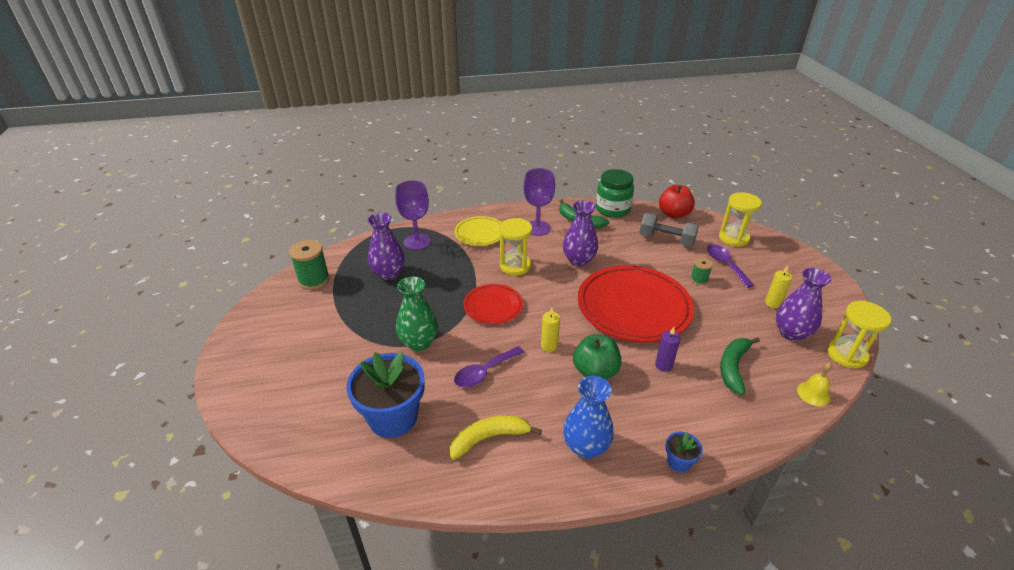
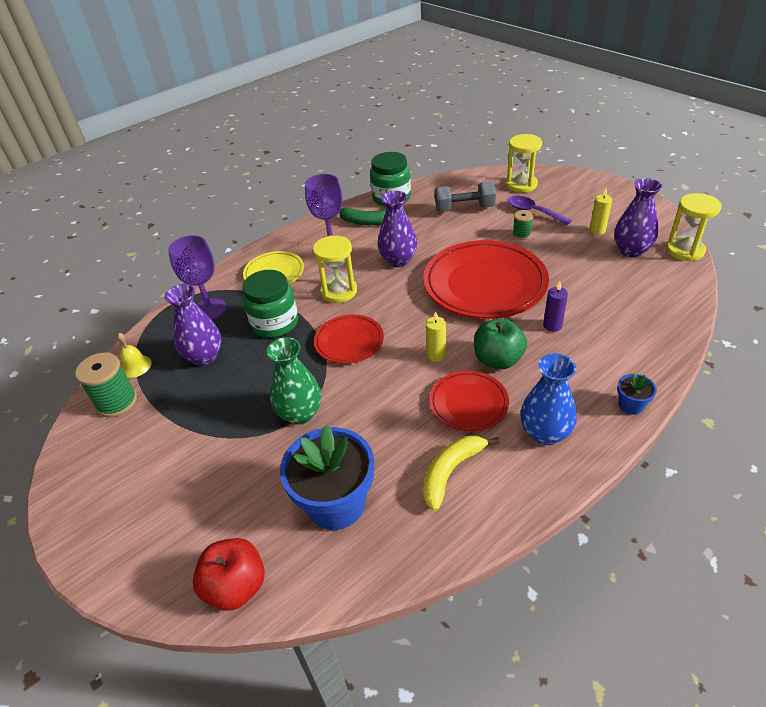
camera: 25 degrees left, 5 degrees up
(452, 270) = (275, 323): none -> green jar
(484, 372) = (393, 411): purple spoon -> none
(544, 394) = (468, 403): none -> red plate
(673, 214) = (452, 182): red apple -> red apple (236, 586)
(733, 367) = (609, 301): green banana -> none
(813, 393) = (686, 294): yellow bell -> yellow bell (135, 366)

